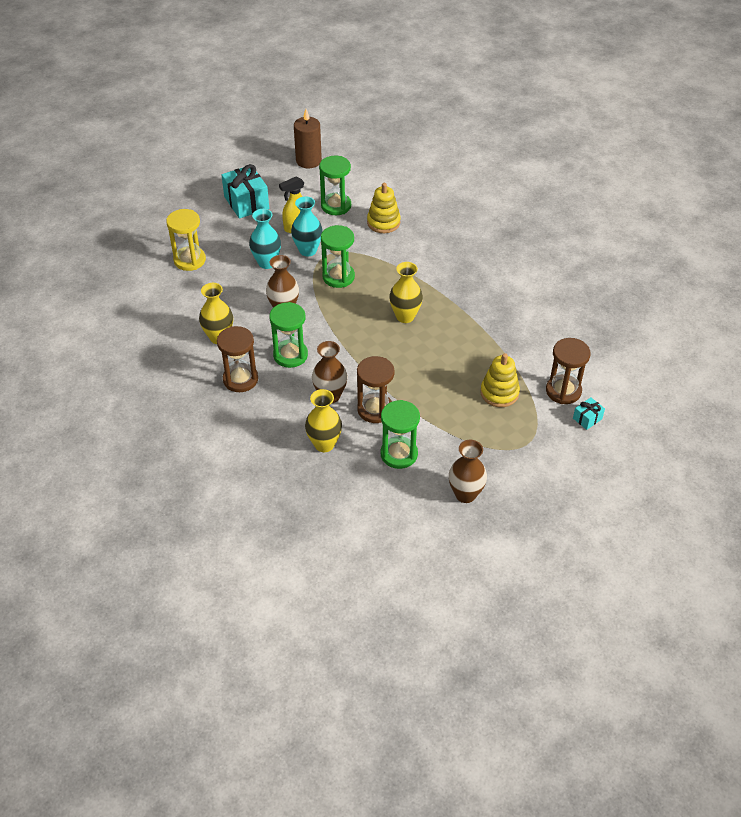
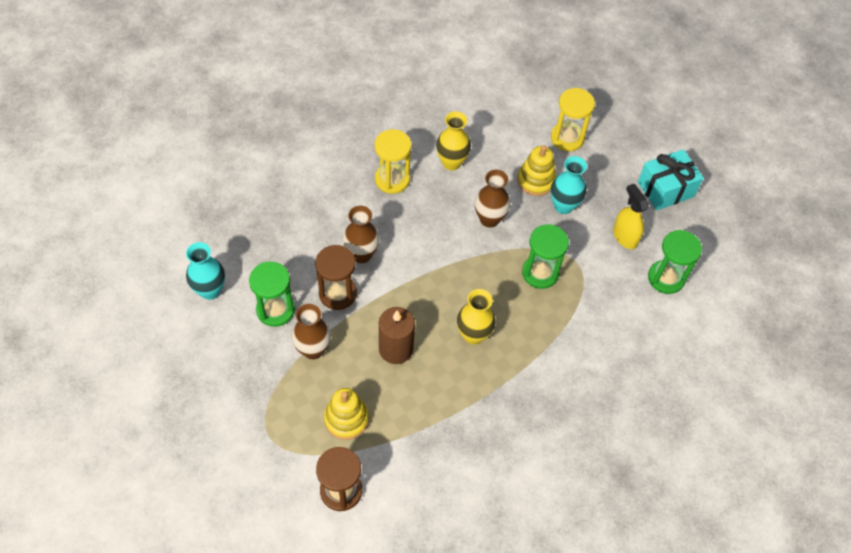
camera: 90 degrees right, 10 degrees up
(240, 379) = (392, 179): brown hourglass -> yellow hourglass
(290, 355) = (421, 222): green hourglass -> none
(308, 161) = (750, 254): brown candle -> brown candle (396, 349)
(308, 250) = (584, 245): turquoise vase -> turquoise vase (210, 290)
(324, 444) = (298, 246): yellow vase -> none
(383, 222) = (637, 327): yellow stacking toy -> yellow stacking toy (536, 181)
(465, 494) = (213, 365): brown vase -> brown vase (313, 349)
(587, 418) = (296, 510): turquoise gift -> none

